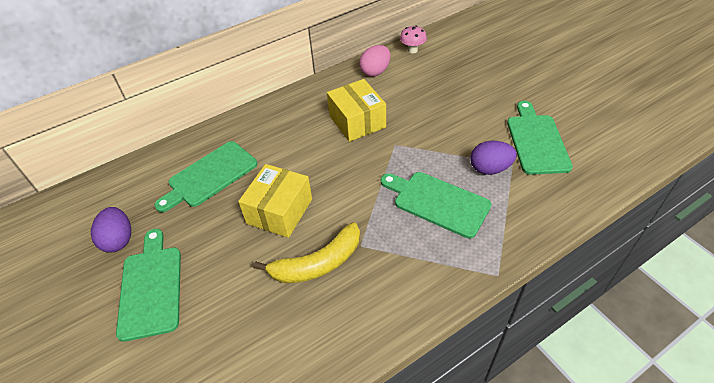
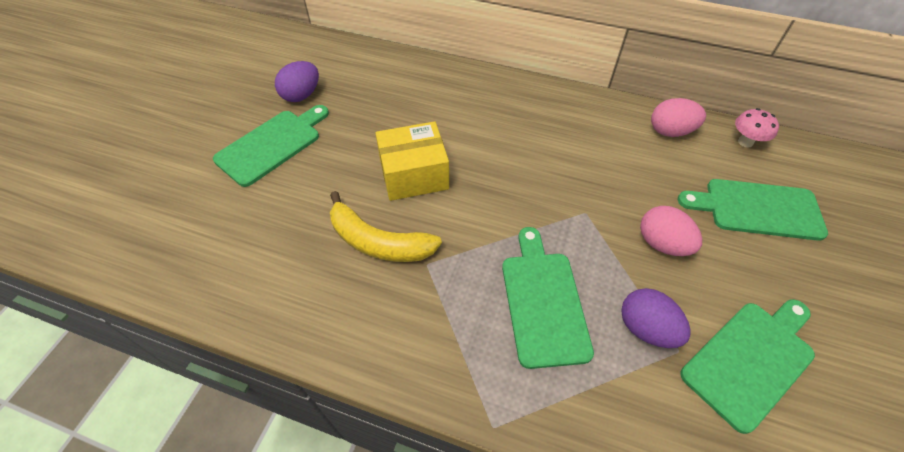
camera: 50 degrees right, 5 degrees up
(209, 176) = (410, 102): green cutting board -> green cutting board (757, 209)
(357, 121) = (582, 161): yellow box -> none
(445, 127) = (662, 244): none -> pink egg

